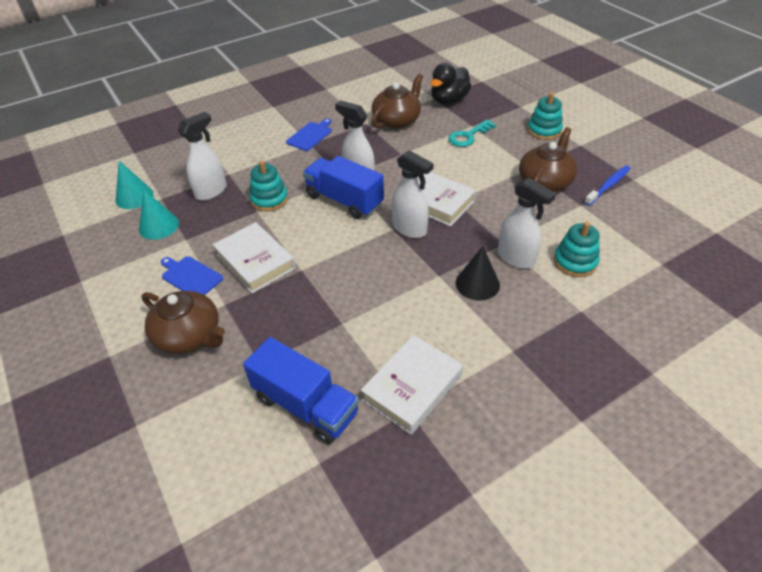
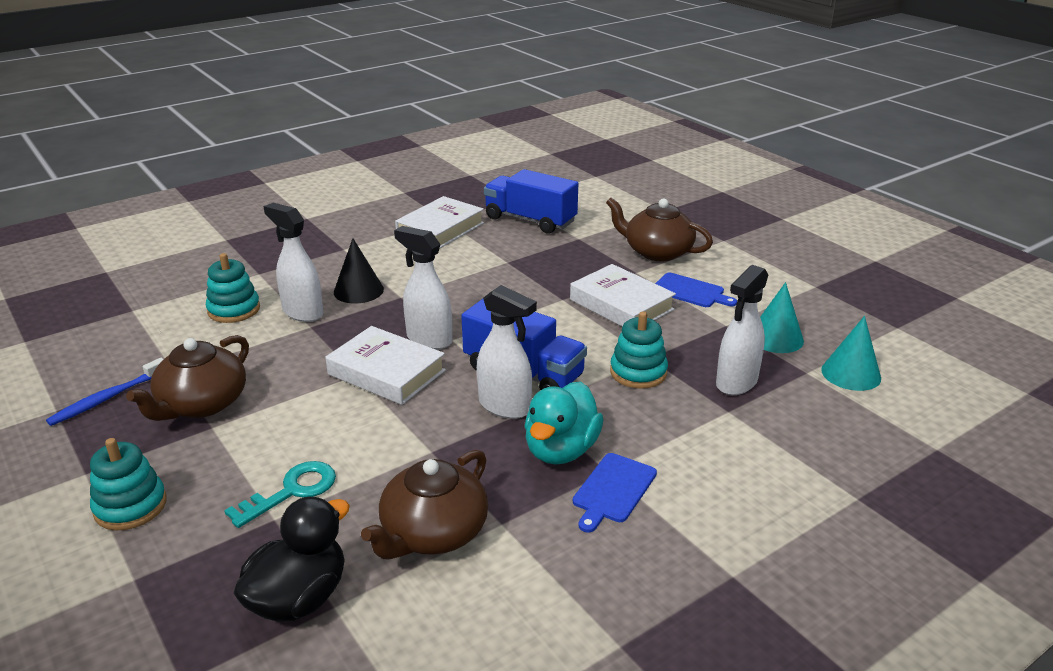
camera: 175 degrees right, 15 degrees down
(331, 153) = (561, 450): none -> turquoise duck

